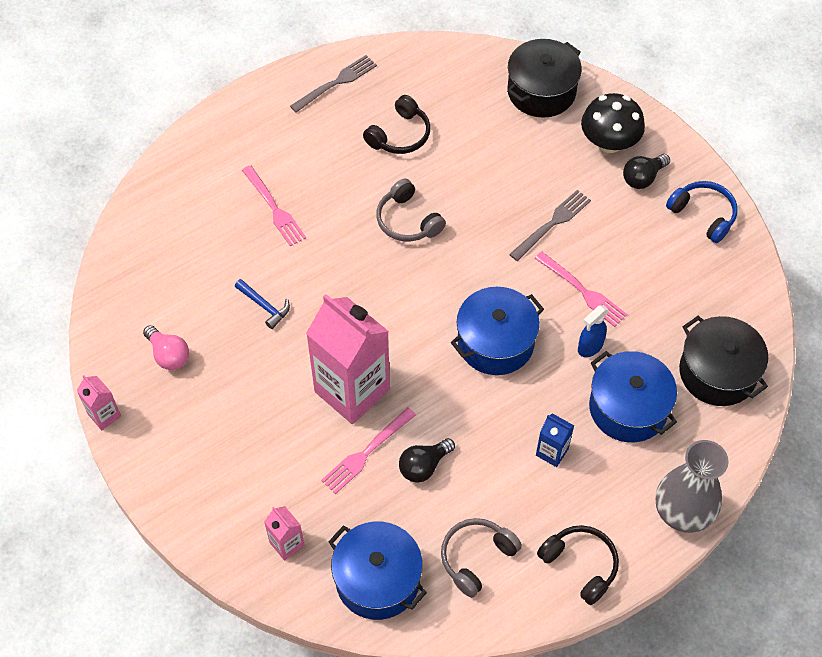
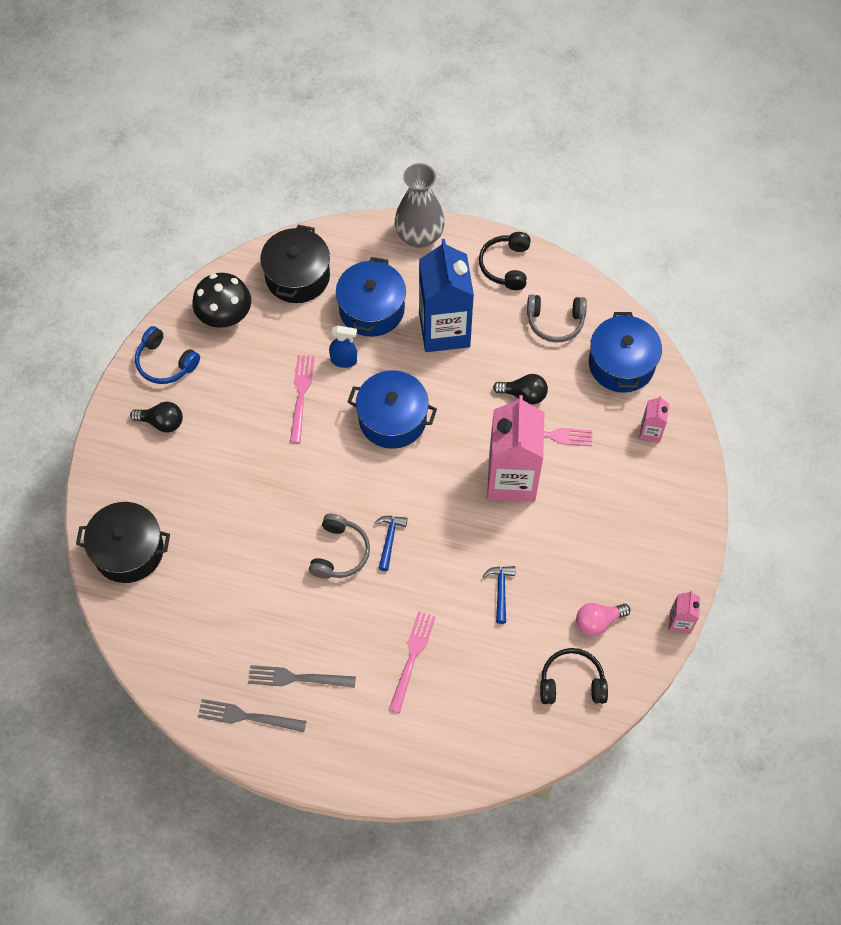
camera: 130 degrees left, 5 degrees up
(168, 355) = (598, 621): pink light bulb -> pink light bulb turned 120 degrees counterclockwise
(386, 262) = (389, 539): none -> blue hammer
(400, 135) = (261, 622): black headphones -> black headphones (571, 682)
(552, 223) = (257, 453): grey fork -> grey fork (296, 678)
(552, 452) = (444, 330): blue carton -> blue carton, size x2.27
(609, 142) = (144, 467): black mushroom -> black mushroom (225, 315)
(703, 215) = (165, 363): blue headphones -> blue headphones turned 60 degrees counterclockwise

